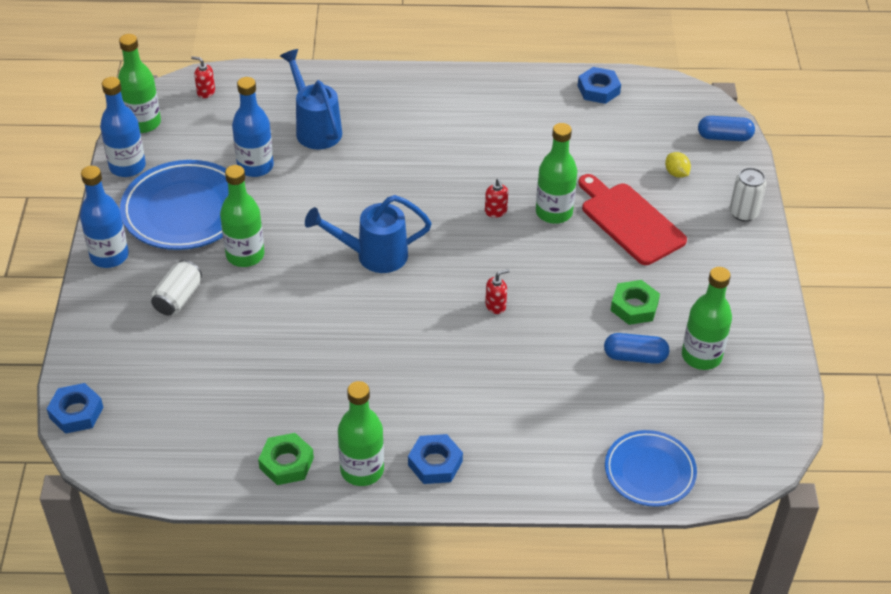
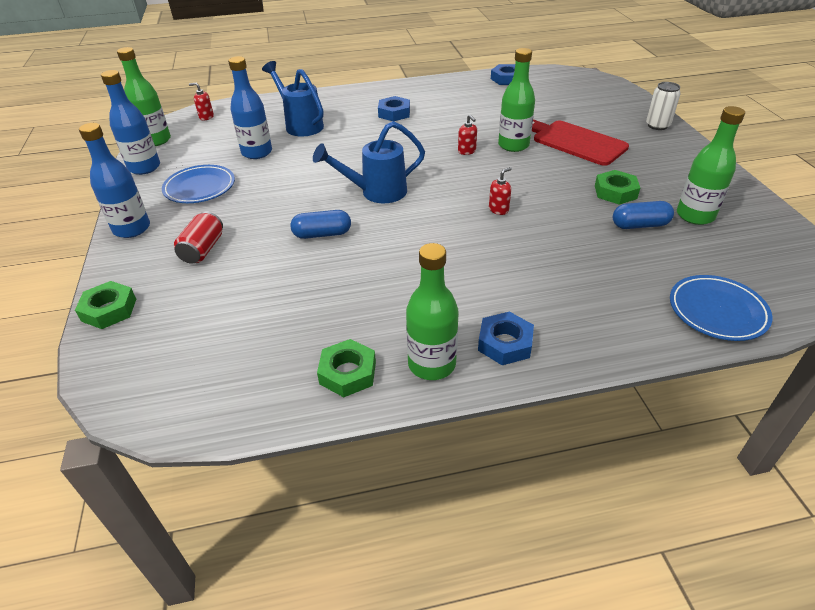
camera: 10 degrees left, 5 degrees down
(76, 412) = (102, 366): blue nut -> blue nut (394, 113)
(84, 353) = (109, 310): none -> green nut
(178, 298) = (203, 249): white can -> red can
(185, 210) = (200, 188): blue plate -> blue plate, size x0.63
(245, 255) = (261, 209): green bottle -> none
(676, 173) = (592, 112): yellow lemon -> none
(724, 137) = (612, 89): blue capsule -> blue capsule (322, 234)

